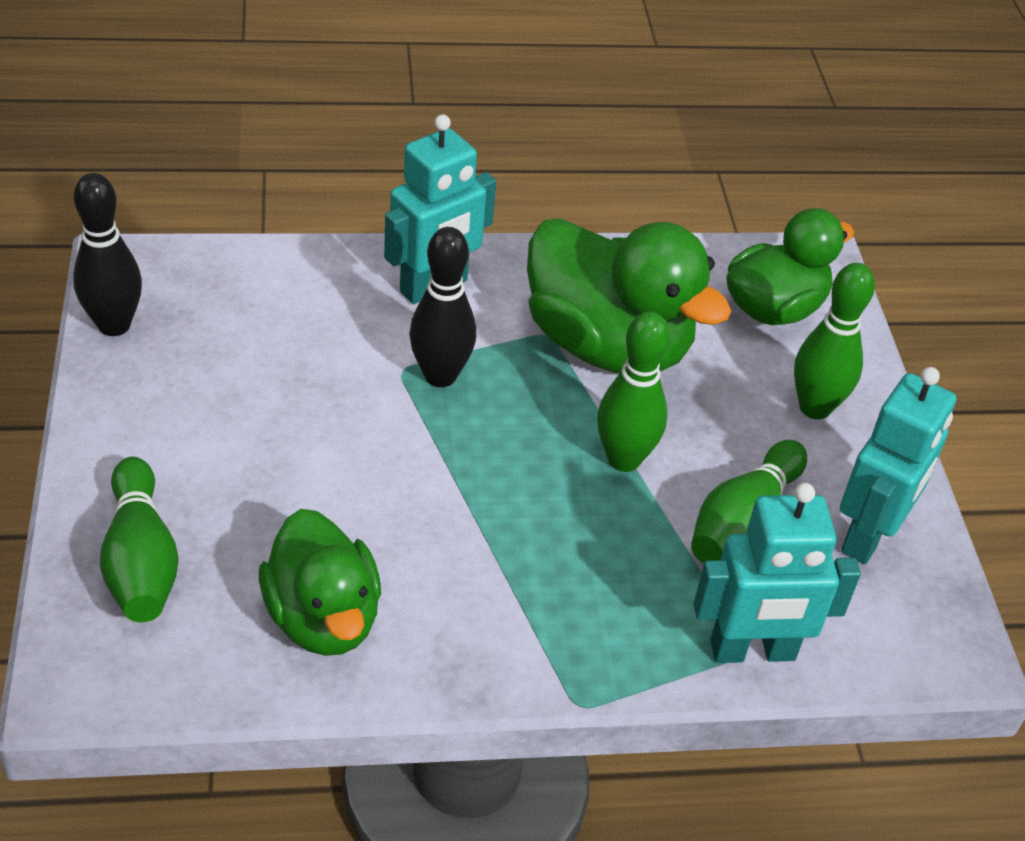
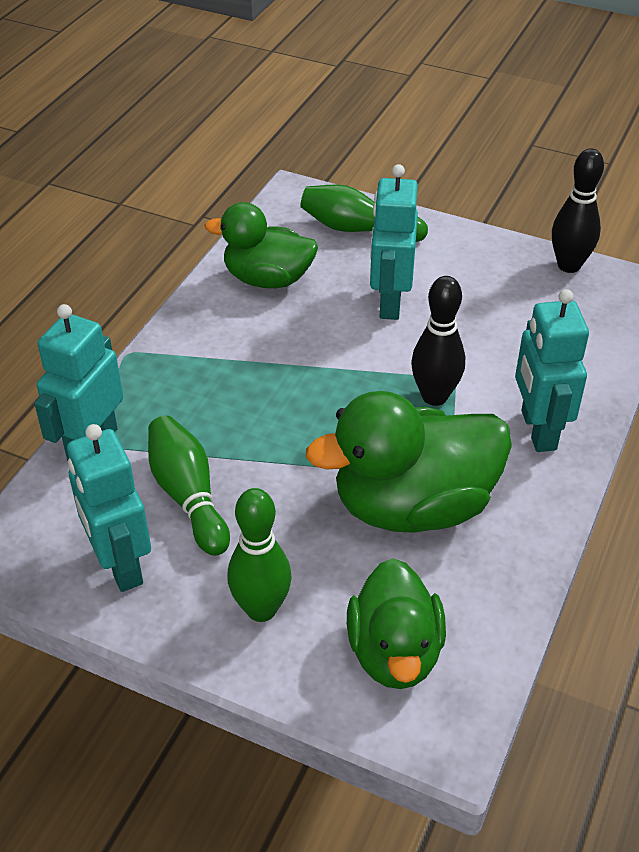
camera: 125 degrees right, 0 degrees up
(294, 468) = (389, 302): none -> turquoise robot
(624, 459) = (291, 459): green bowling pin -> none

